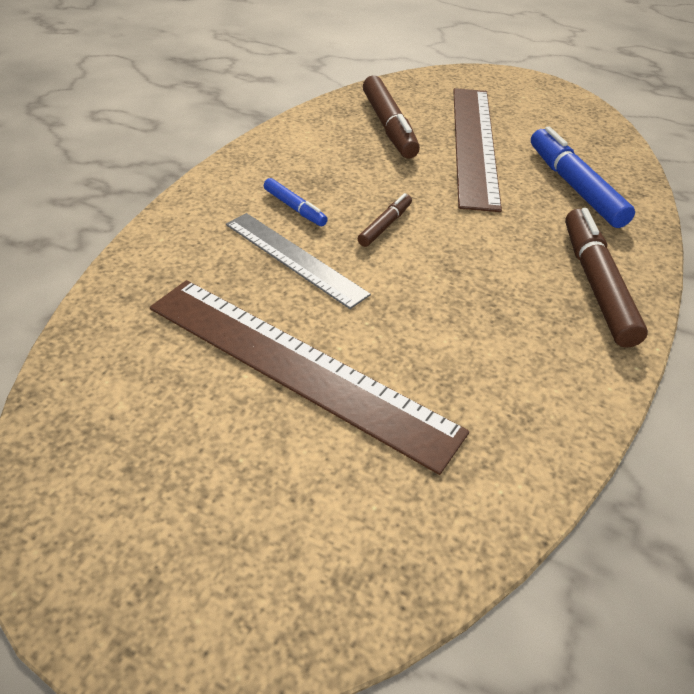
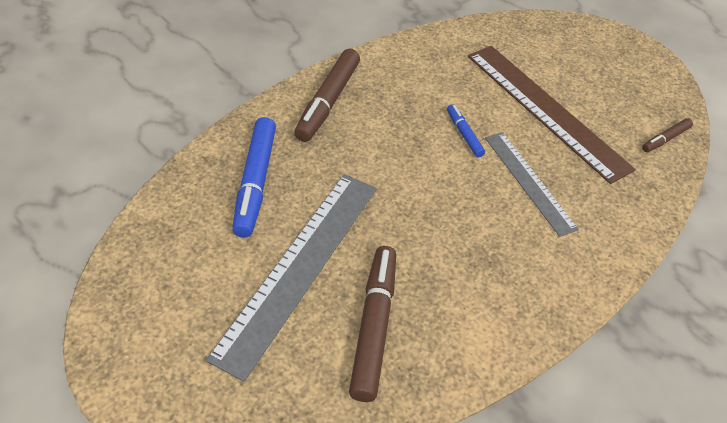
camera: 160 degrees left, 5 degrees up
(295, 208) = (516, 231): blue marker -> blue marker (464, 134)
(385, 225) = (447, 191): brown marker -> brown marker (665, 139)
(474, 143) = (299, 267): brown ruler -> grey ruler

